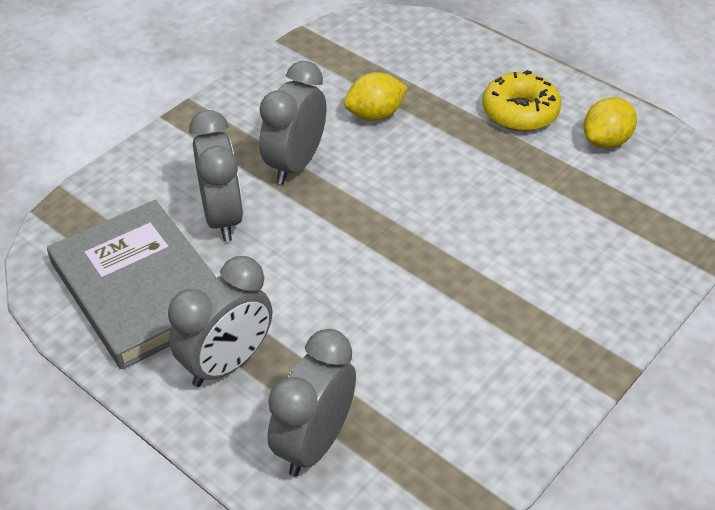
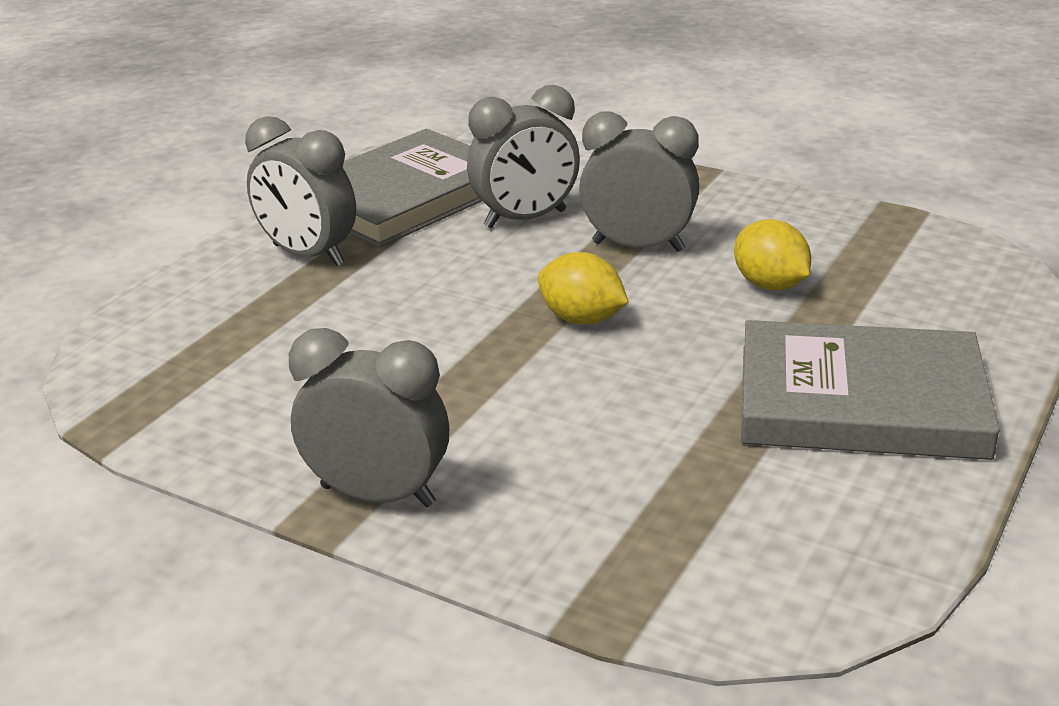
camera: 80 degrees right, 15 degrees down
(314, 443) = (203, 317): grey clock -> grey clock (378, 495)
(520, 112) = (860, 401): yellow donut -> grey book
(606, 141) = (841, 492): yellow lemon -> yellow lemon (582, 319)

